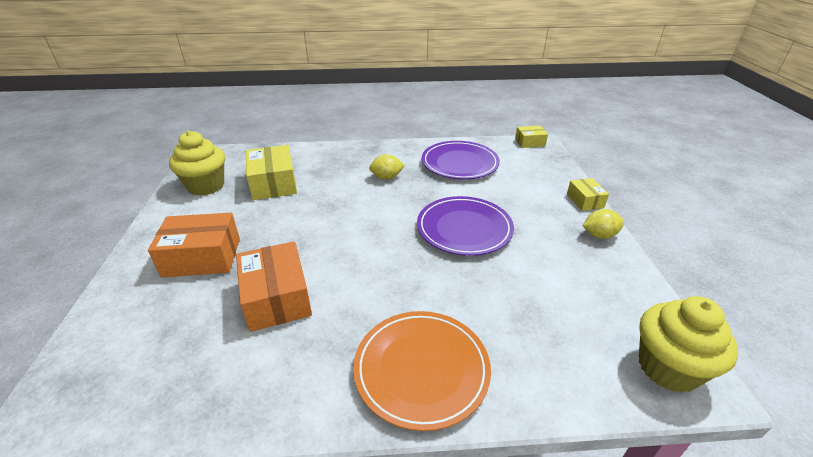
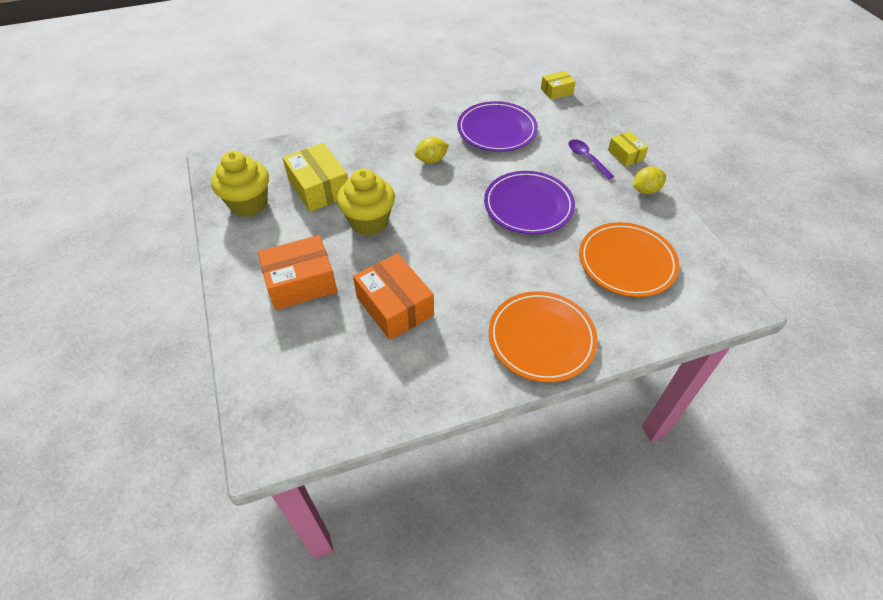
camera: 15 degrees left, 15 degrees up
(541, 197) = (586, 158): none -> purple spoon
(557, 303) = (626, 262): none -> orange plate
(668, 368) = (716, 297): yellow cupcake -> yellow cupcake (369, 222)

